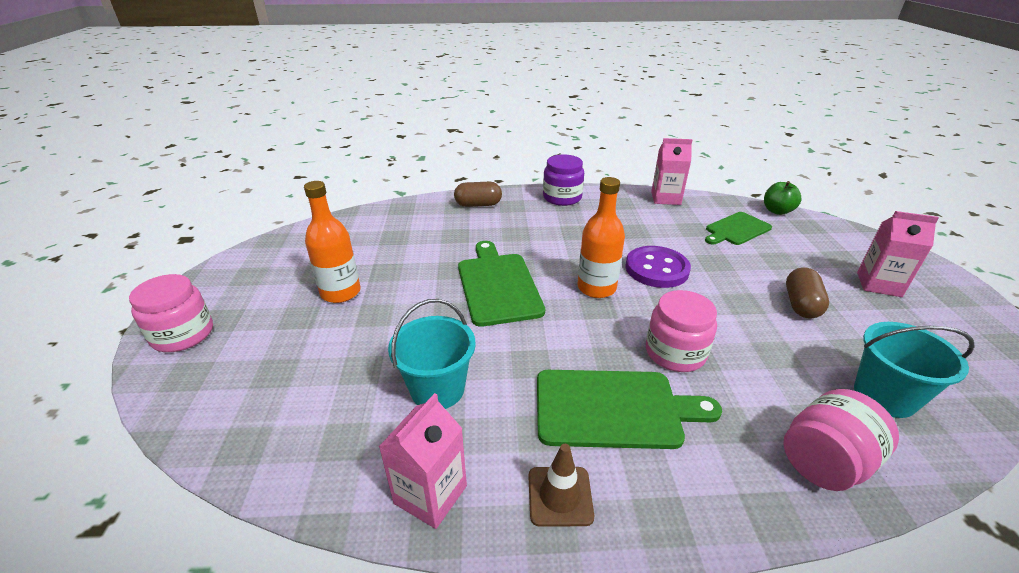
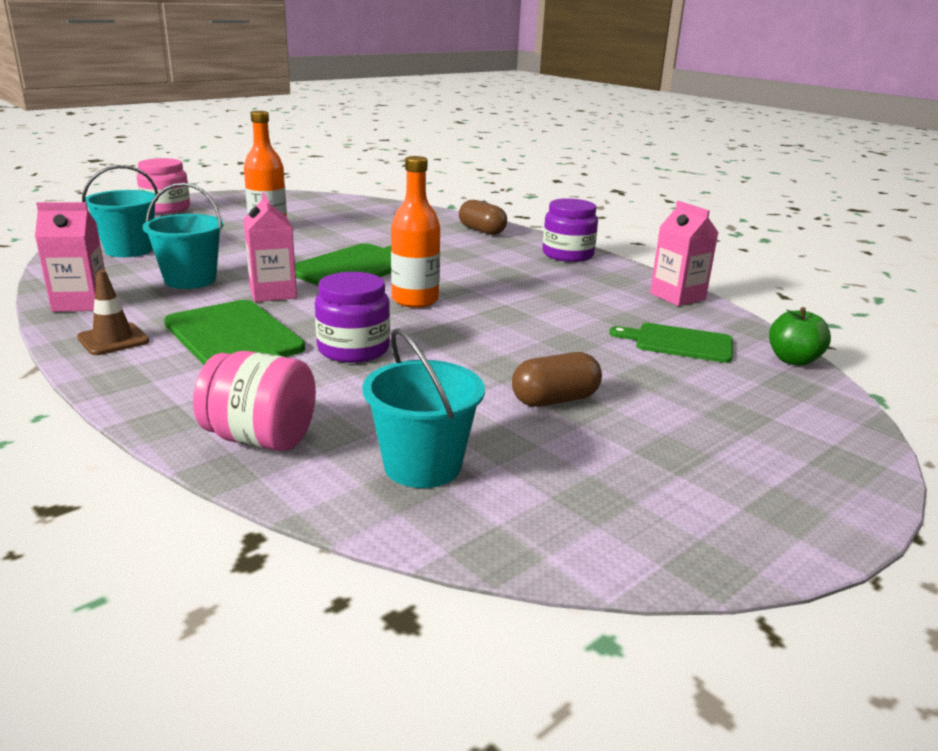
camera: 50 degrees right, 10 degrees down
(293, 405) = (129, 250): none -> turquoise bucket
(656, 269) = (499, 318): purple button -> none
(675, 353) = (353, 349): pink jar -> purple jar
(878, 284) = (708, 447): pink carton -> pink carton (273, 293)

